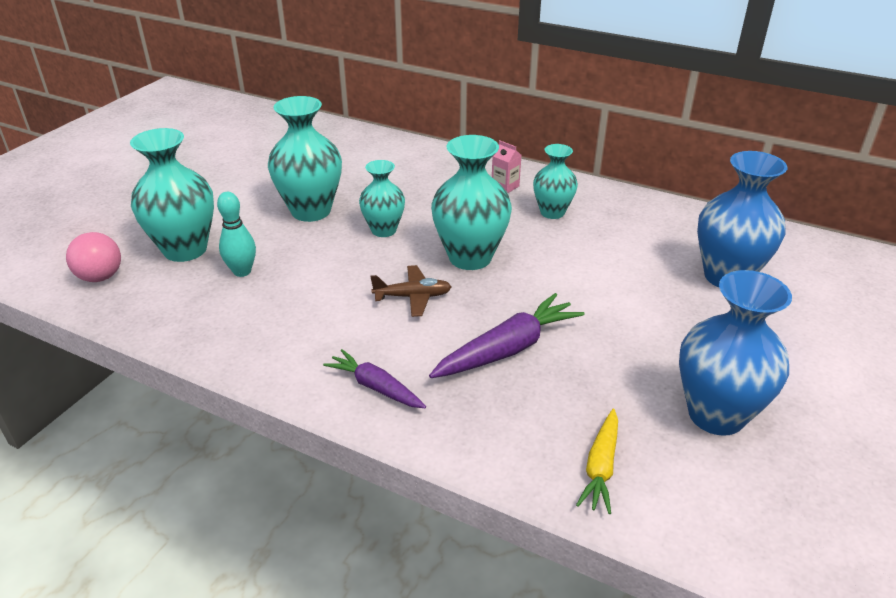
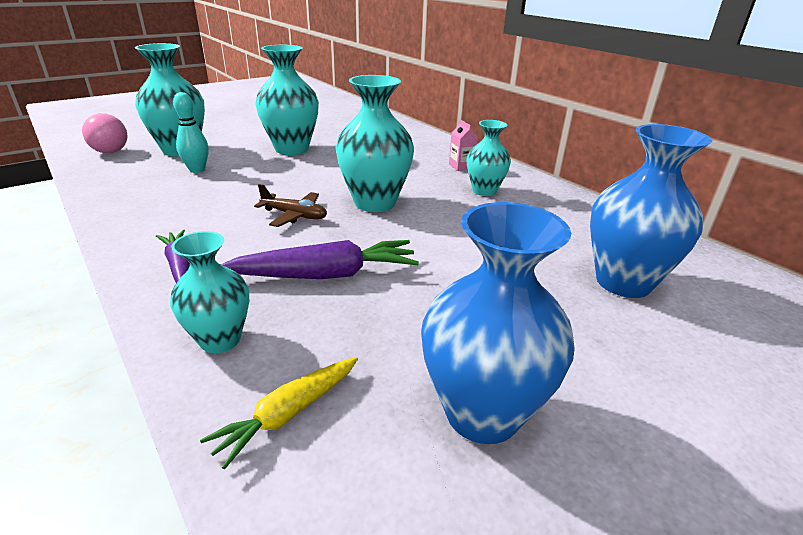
camera: 25 degrees right, 5 degrees down
(383, 230) = (328, 170): turquoise vase -> turquoise vase (220, 339)

